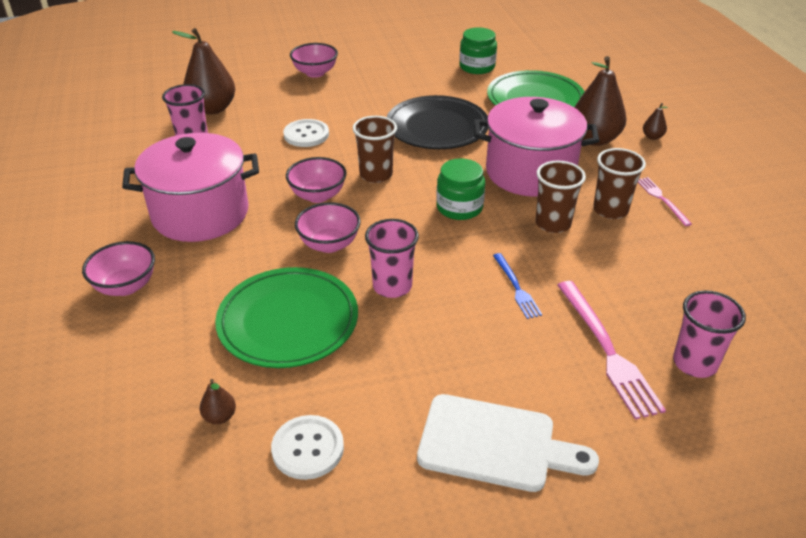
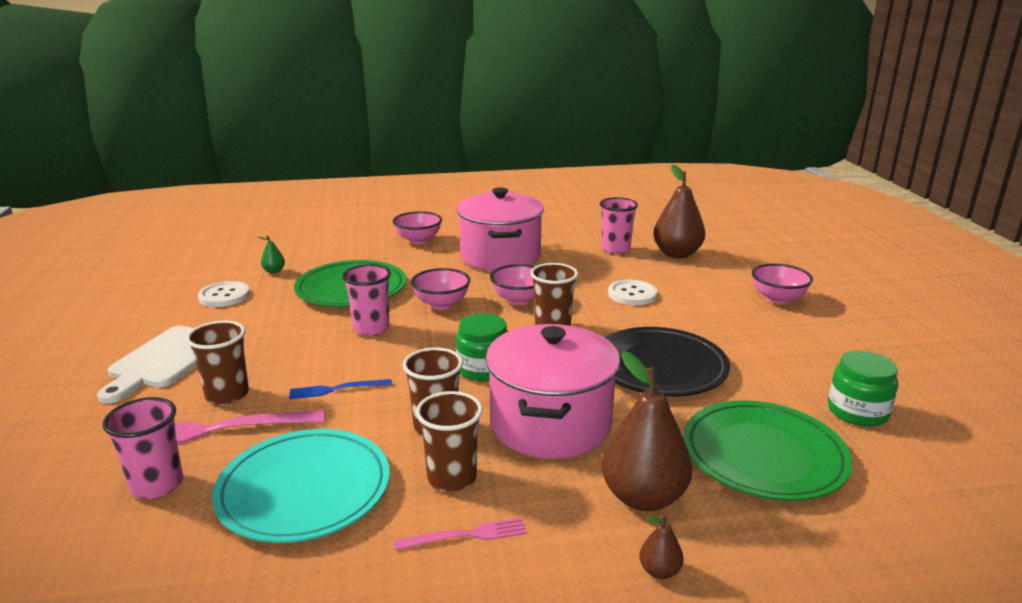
camera: 95 degrees right, 15 degrees down
(220, 417) = (274, 271): brown pear -> green pear
(549, 362) = (227, 395): none -> brown cup
(657, 276) = (304, 490): none -> turquoise plate

